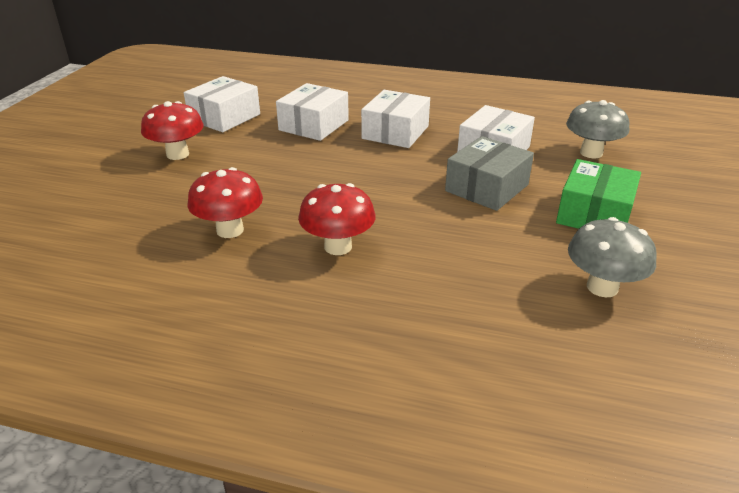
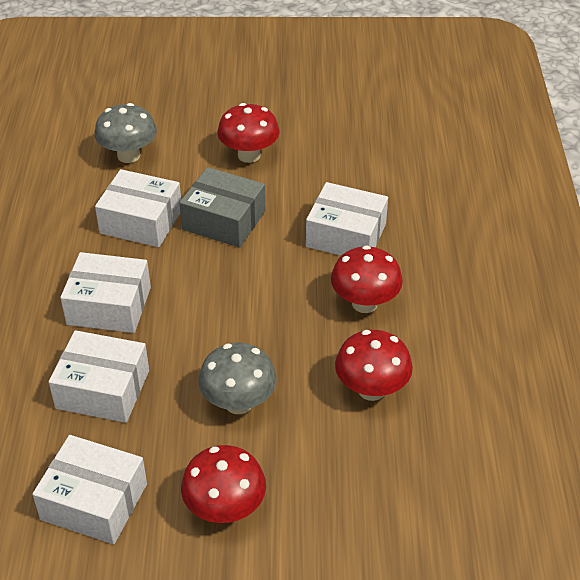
camera: 105 degrees left, 10 degrees up
(445, 254) = (346, 235): none -> white box
(594, 214) = (249, 155): green box -> red mushroom
(602, 287) = (353, 153): grey mushroom -> grey mushroom (238, 403)

